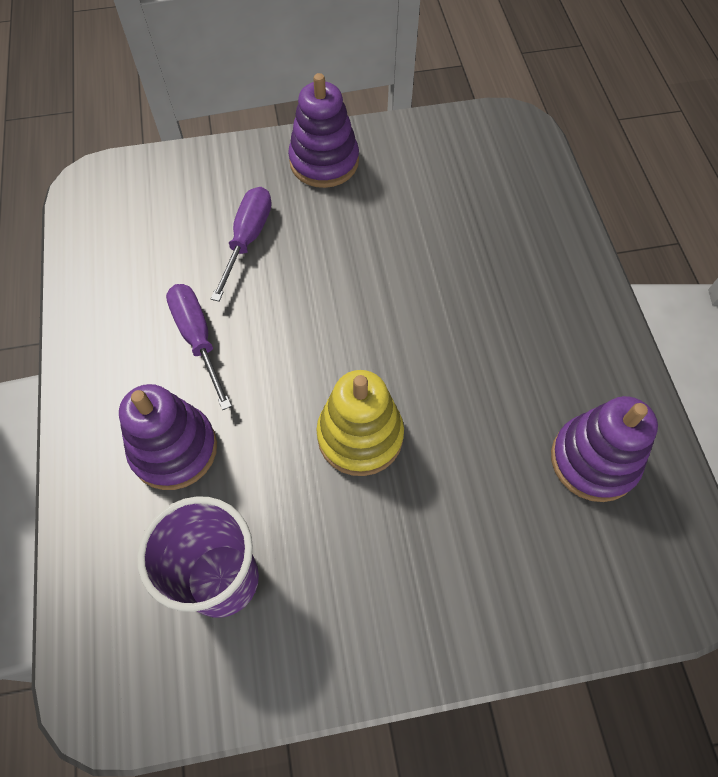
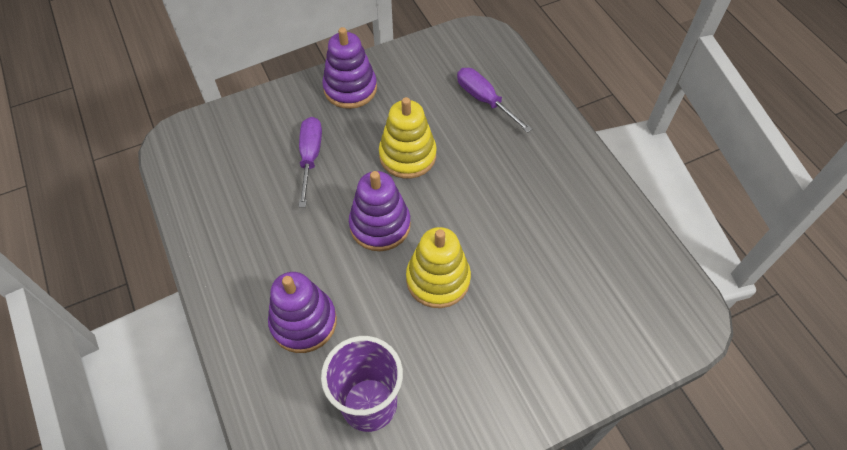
camera: 15 degrees left, 5 degrees down
(198, 339) = (296, 238): purple screwdriver -> purple screwdriver (484, 100)
(370, 263) = (407, 155): none -> yellow stacking toy
(594, 460) = (604, 256): purple stacking toy -> purple stacking toy (380, 225)

